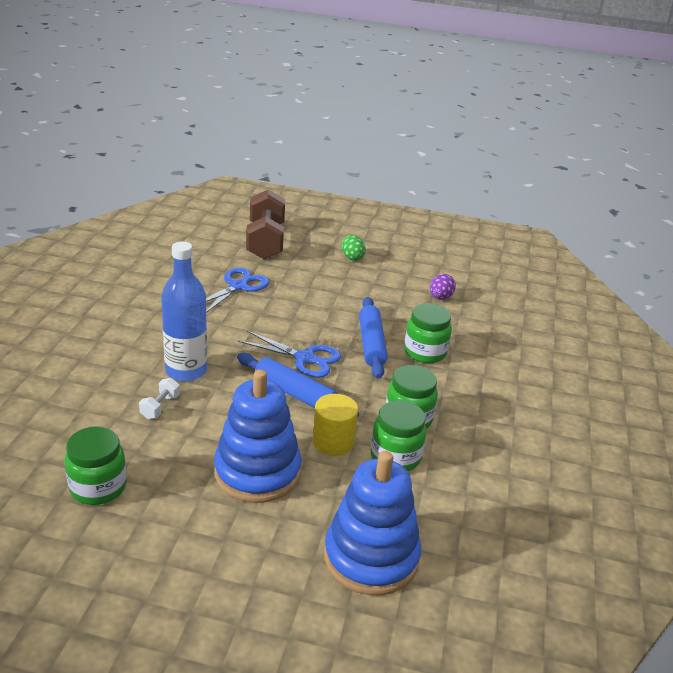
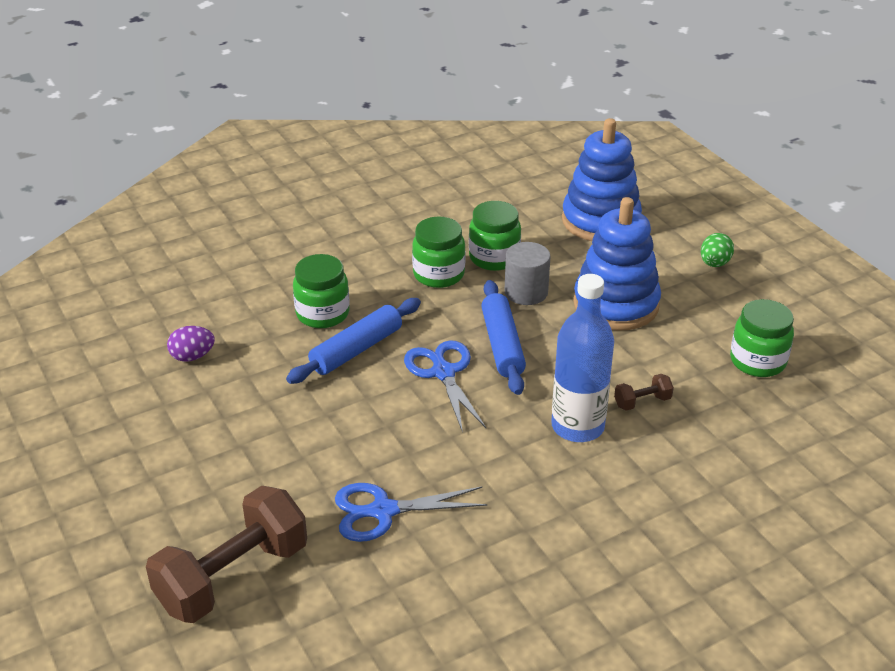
camera: 130 degrees left, 5 degrees up
(160, 407) = (642, 402): white dumbbell -> brown dumbbell
(333, 442) = (526, 292): yellow cylinder -> grey cylinder
(352, 257) = (176, 472): green egg -> green egg (714, 263)

